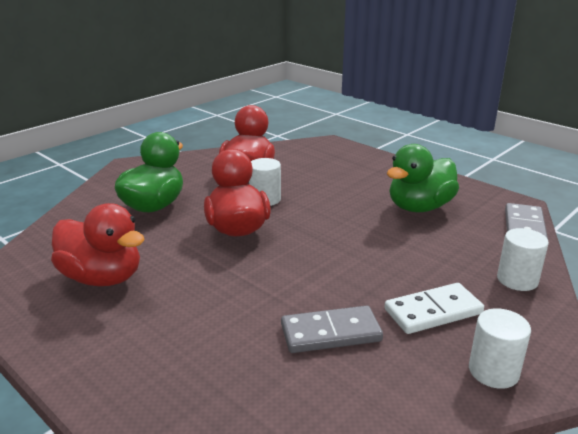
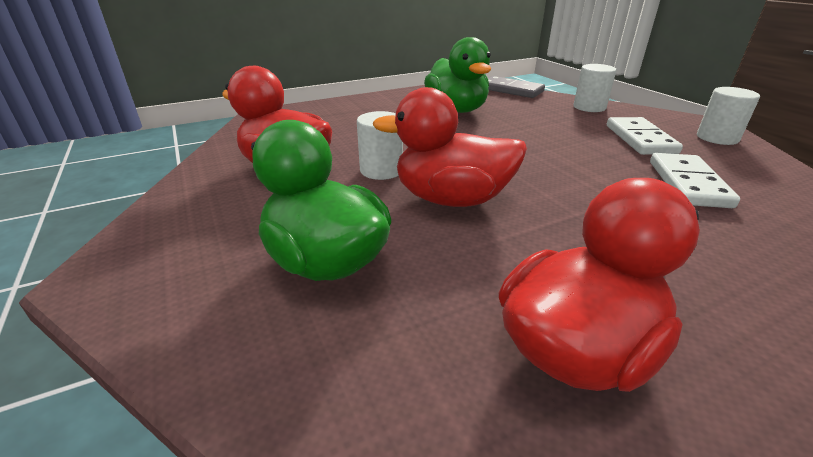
camera: 70 degrees left, 5 degrees up
(330, 333) = (688, 183): grey domino -> white domino

